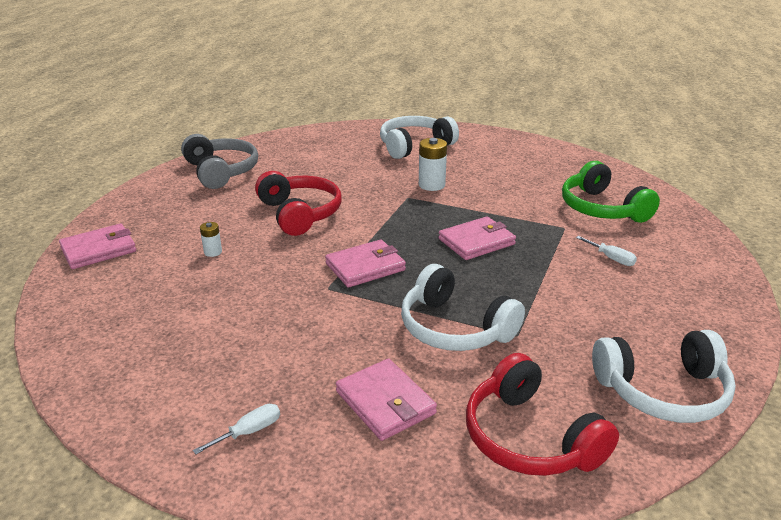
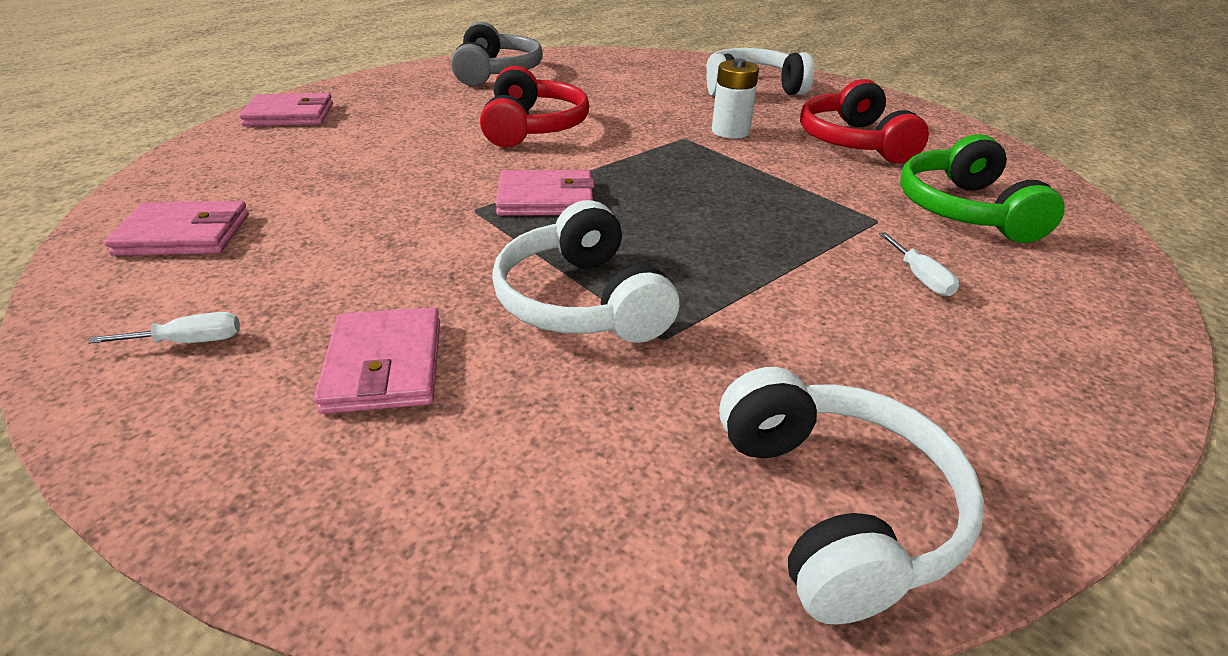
camera: 25 degrees right, 5 degrees up
(213, 252) = (394, 142): white battery -> none
(476, 242) = (725, 206): pink wallet -> pink wallet (183, 234)
(530, 437) = (530, 494): red headphones -> red headphones (854, 142)
(663, 391) = (835, 508): white headphones -> white headphones turned 120 degrees counterclockwise

